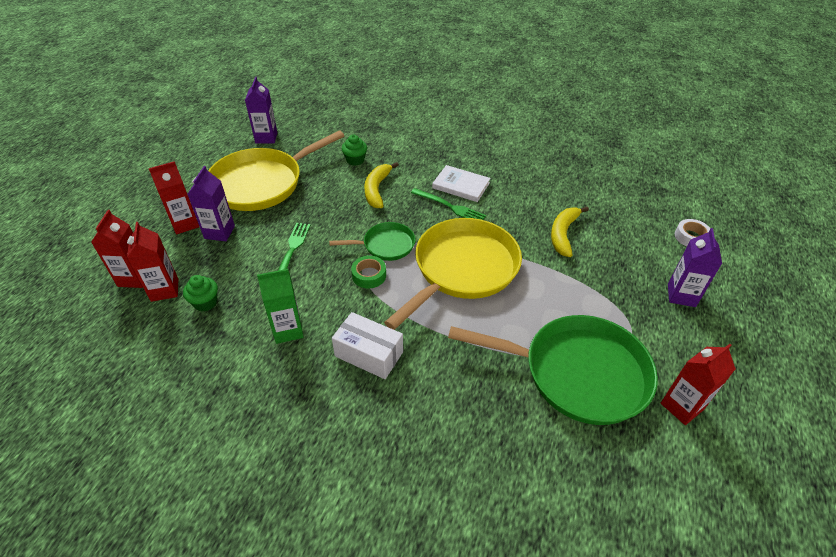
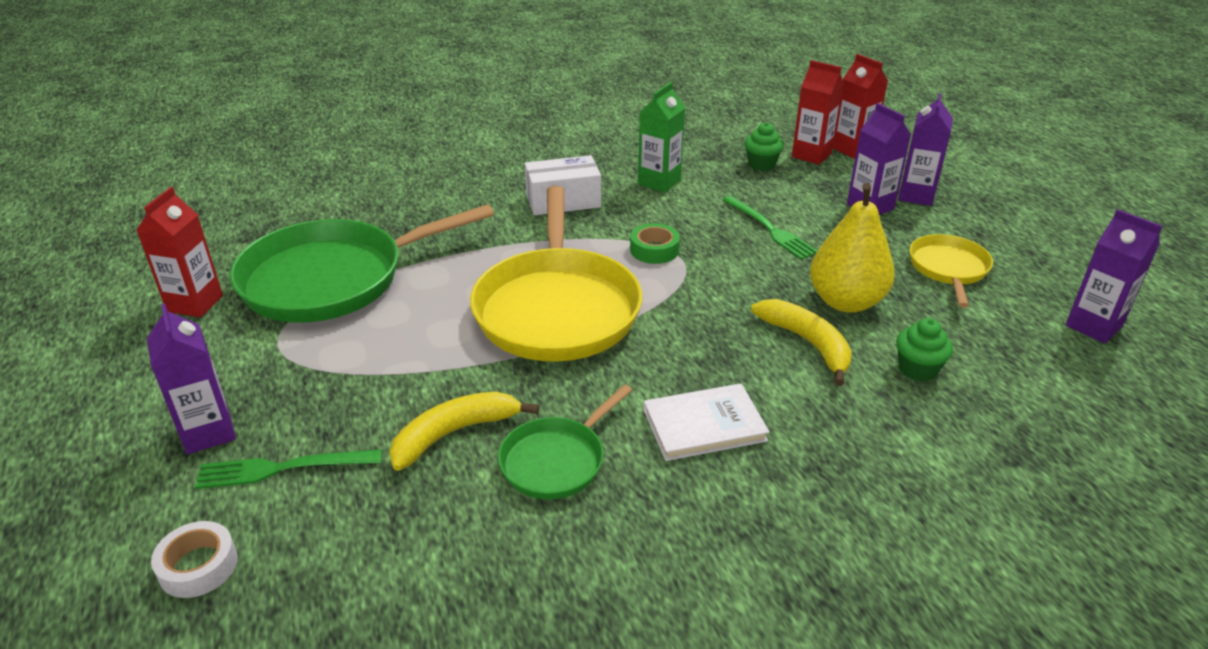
camera: 140 degrees right, 10 degrees down
(185, 224) = (916, 196): red carton -> purple carton
(262, 183) = (948, 269): yellow pan -> yellow pan, size x0.51
(331, 195) = (845, 301): none -> yellow pear
(385, 245) = (683, 285): green pan -> green pan (556, 460)
(450, 207) = (672, 378): green fork -> green fork (281, 469)
(563, 234) = (454, 433): yellow banana -> yellow banana turned 105 degrees counterclockwise

